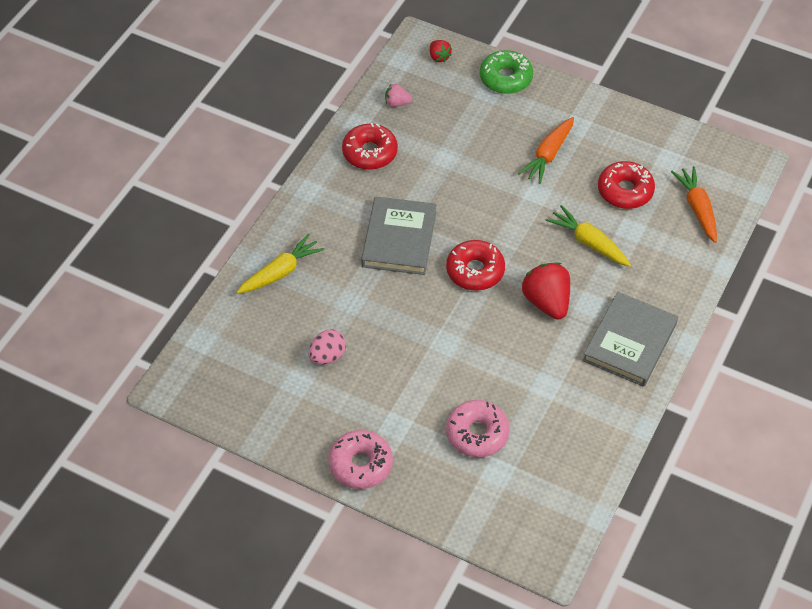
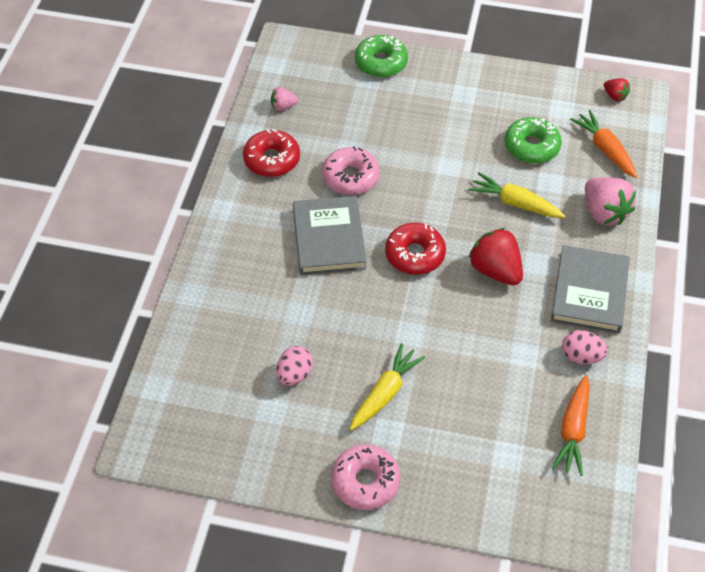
camera: 15 degrees left, 0 degrees up
(281, 272) = (219, 298): yellow carrot -> yellow carrot (385, 393)
(439, 57) = (310, 55): red strawberry -> red strawberry (615, 96)
(477, 434) = (473, 420): pink donut -> pink donut (350, 177)
(548, 155) = (446, 127): orange carrot -> orange carrot (573, 430)
(599, 399) = (581, 356): none -> pink egg
(625, 191) = (531, 146): red donut -> green donut
(673, 270) = (604, 212): none -> pink strawberry

